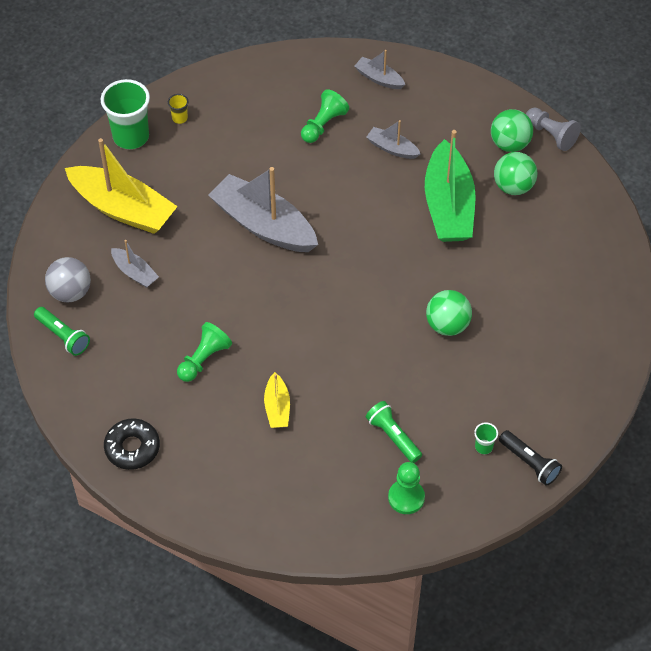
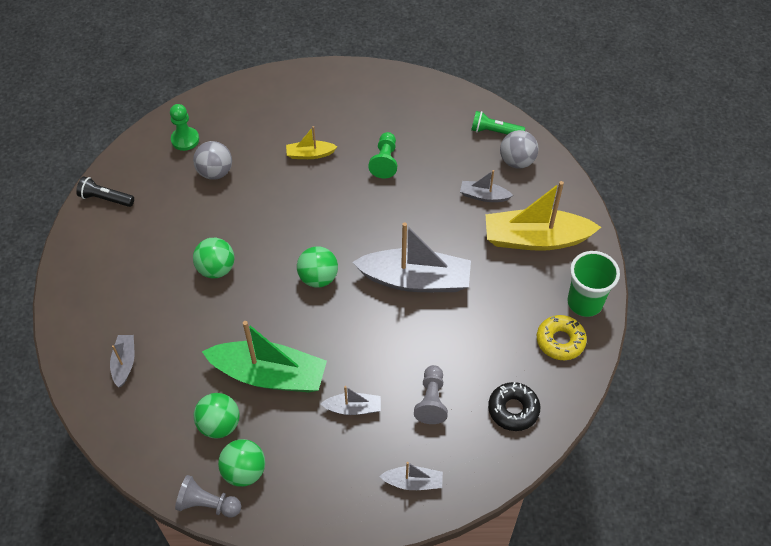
camera: 150 degrees right, 0 degrees up
(132, 448) = (389, 89): black donut -> black donut (513, 409)
(180, 118) = (560, 341): yellow cup -> yellow donut
(277, 407) = (310, 154): yellow boat -> yellow boat turned 60 degrees counterclockwise
(323, 125) = (431, 400): green pawn -> grey pawn
(353, 269) = (318, 278): none -> green ball
(393, 437) = (215, 172): green flashlight -> grey ball
(448, 206) = (269, 375): green boat -> green boat turned 135 degrees clockwise
(483, 447) = (145, 194): green cup -> none
(576, 276) = (124, 363): none -> grey boat

